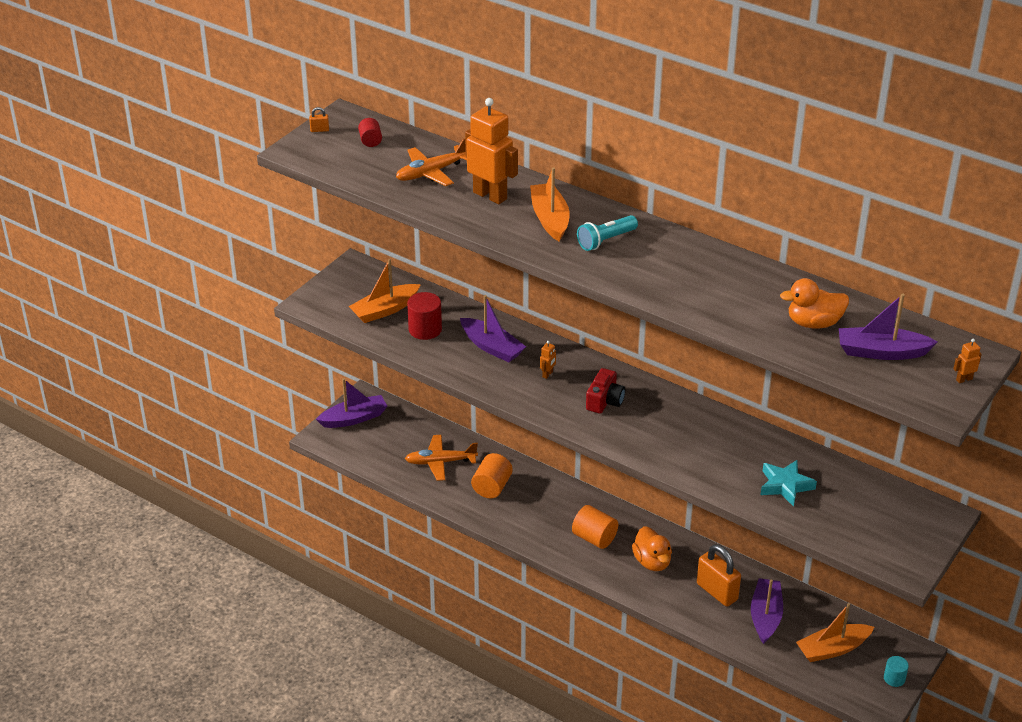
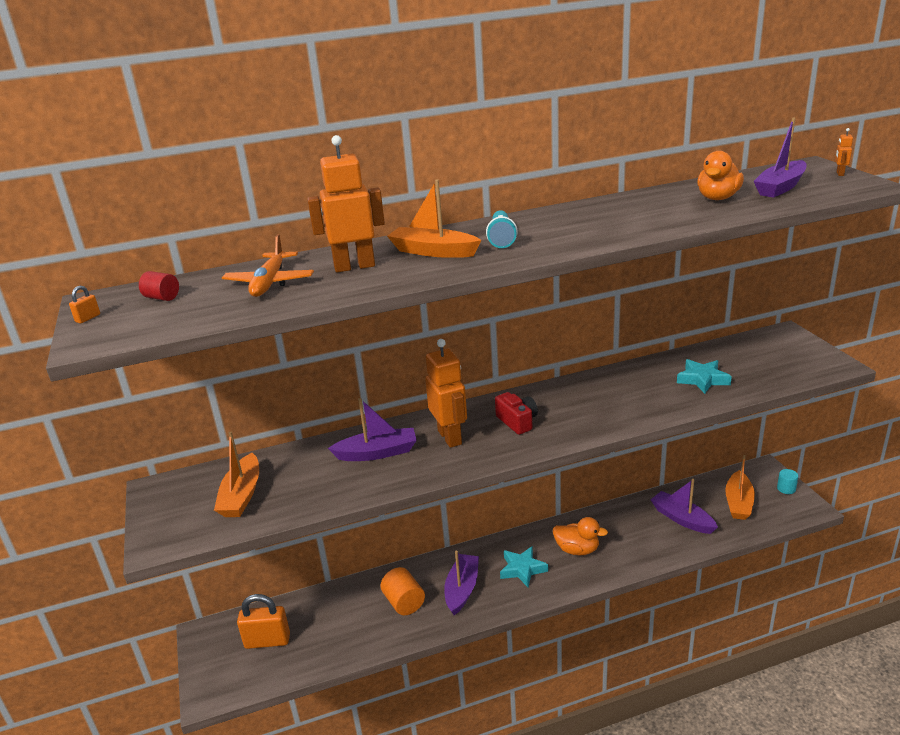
camera: 50 degrees left, 10 degrees down
(354, 418) = (217, 655): purple boat -> purple boat (462, 589)
(425, 329) = (302, 482): red cylinder -> none
(440, 462) = (339, 621): orange plane -> none
(547, 374) = (450, 437): orange robot -> orange robot, size x2.46
(594, 538) = (522, 569): orange cylinder -> turquoise star
(717, 592) = (637, 531): orange padlock -> orange padlock (267, 641)

